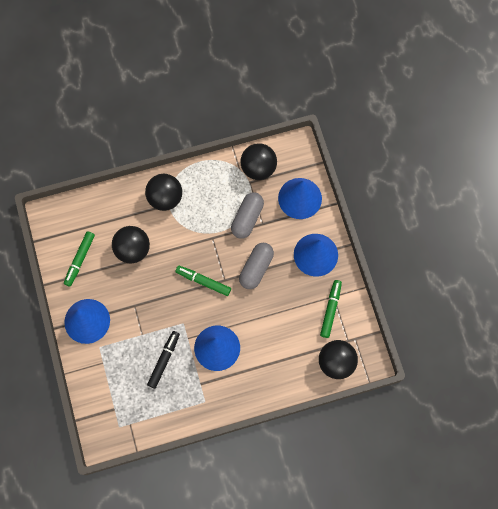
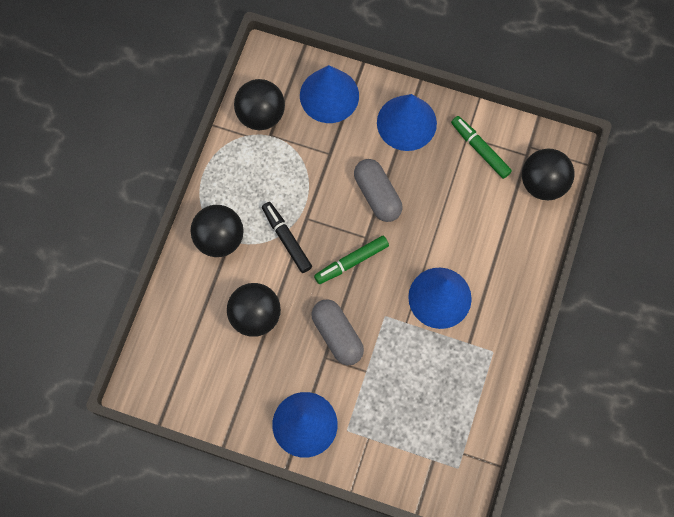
camera: 55 degrees left, 0 degrees up
(80, 260) = (223, 385): green marker -> none
(164, 360) = (414, 366): black marker -> black marker (286, 239)
(247, 218) = (311, 166): grey capsule -> grey capsule (337, 335)

